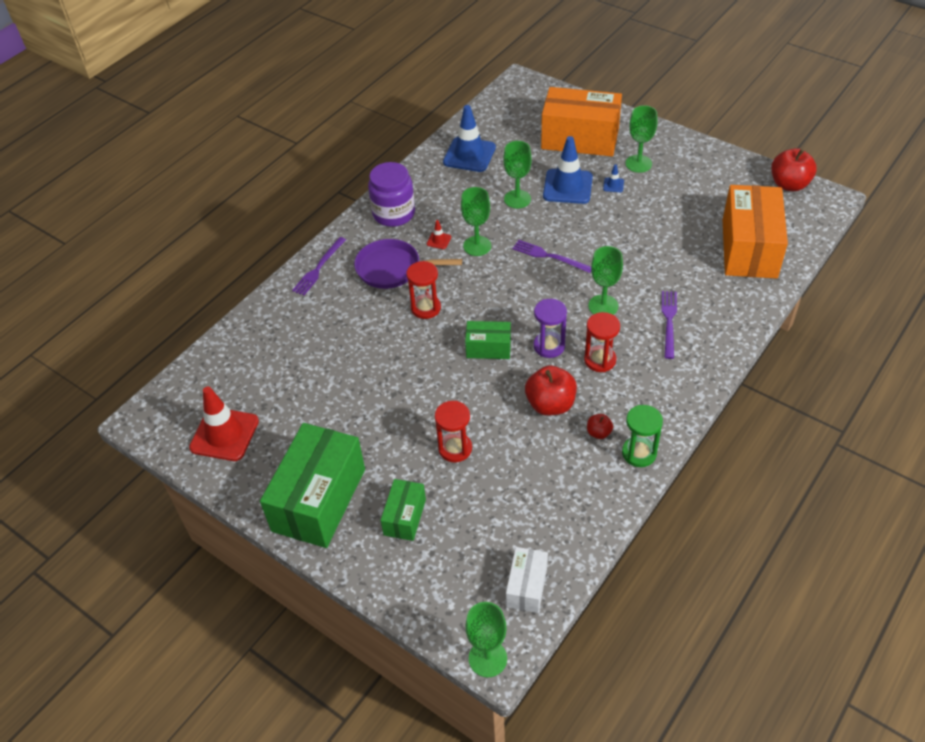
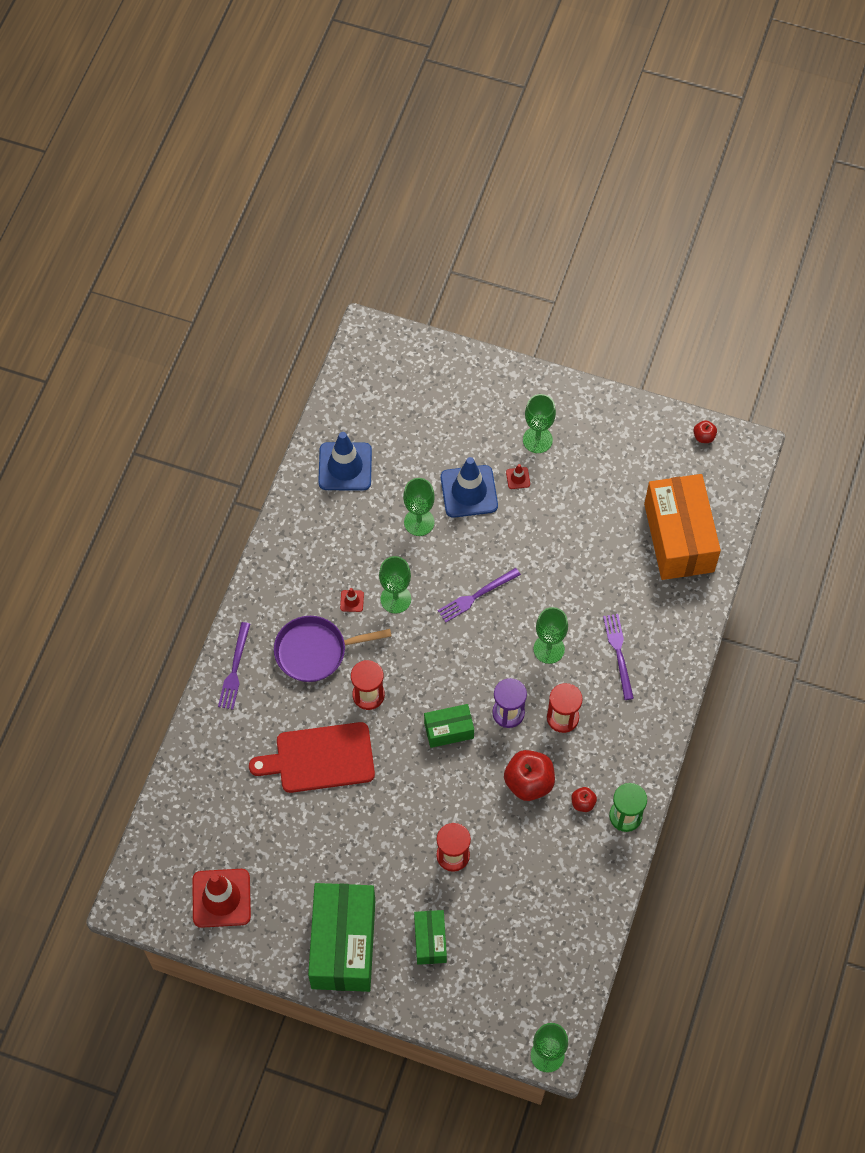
camera: 20 degrees left, 15 degrees up
(363, 345) = (320, 758): none -> red cutting board
(394, 213) = (289, 574): purple jar -> none
(527, 587) = (561, 979): white box -> none
(549, 256) = (476, 596): purple fork -> purple fork turned 45 degrees counterclockwise
(580, 139) = (463, 415): orange box -> none
(613, 185) = (518, 478): blue traffic cone -> red traffic cone
(789, 184) = (704, 436): red apple -> red apple, size x0.50

